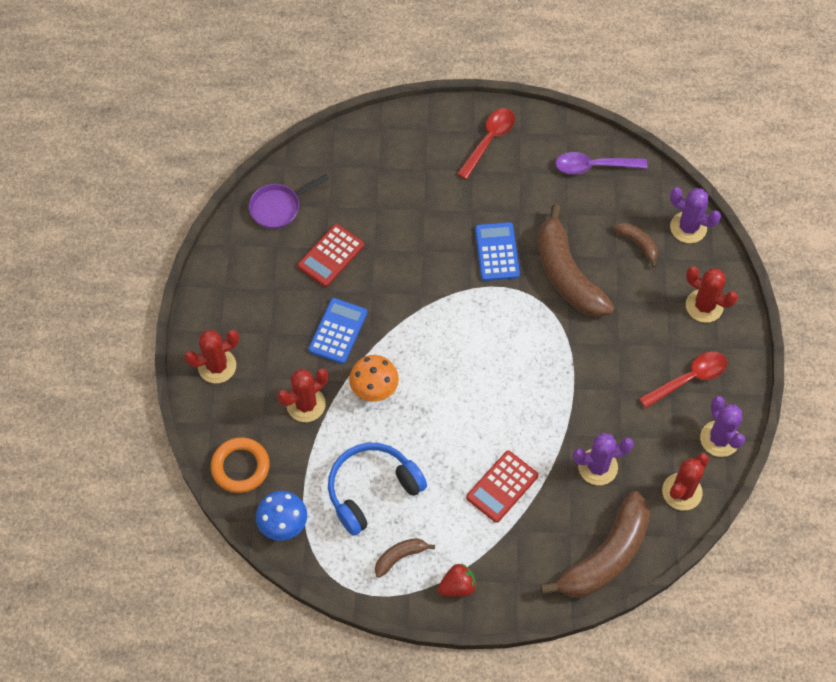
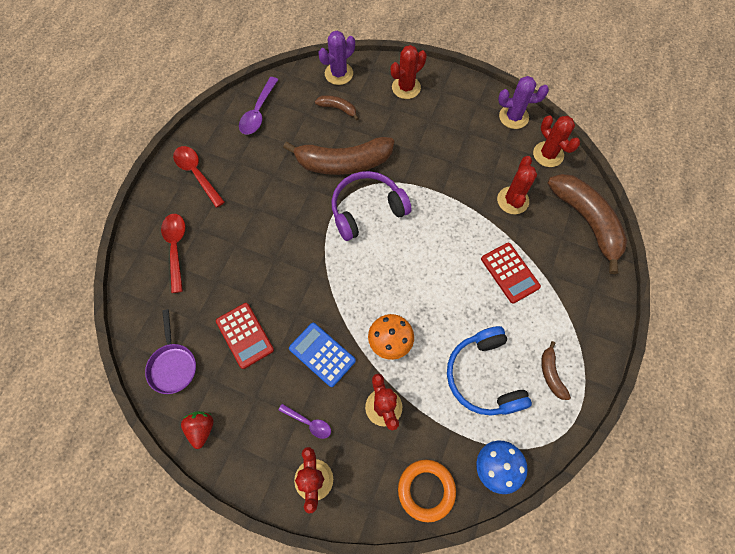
camera: 70 degrees left, 5 degrees up
(267, 343) = (309, 423): none -> purple spoon
(457, 586) = (588, 337): red strawberry -> red strawberry (201, 429)
(497, 252) = (301, 204): blue calculator -> none
(518, 318) = (367, 210): none -> purple headphones
(597, 467) = (512, 200): purple cactus -> red cactus
(638, 244) = (338, 108): brown banana -> brown banana turned 45 degrees clockwise
(689, 378) = (460, 117): red spoon -> red spoon (176, 248)

